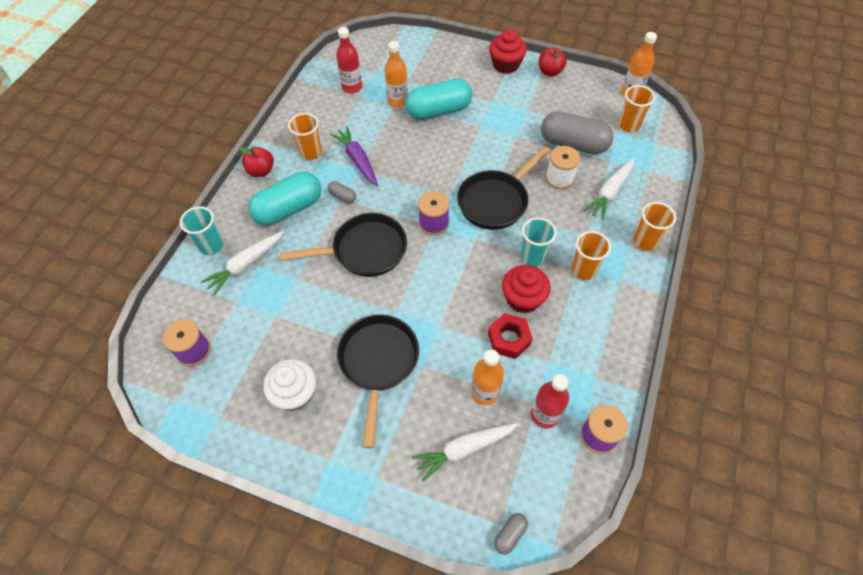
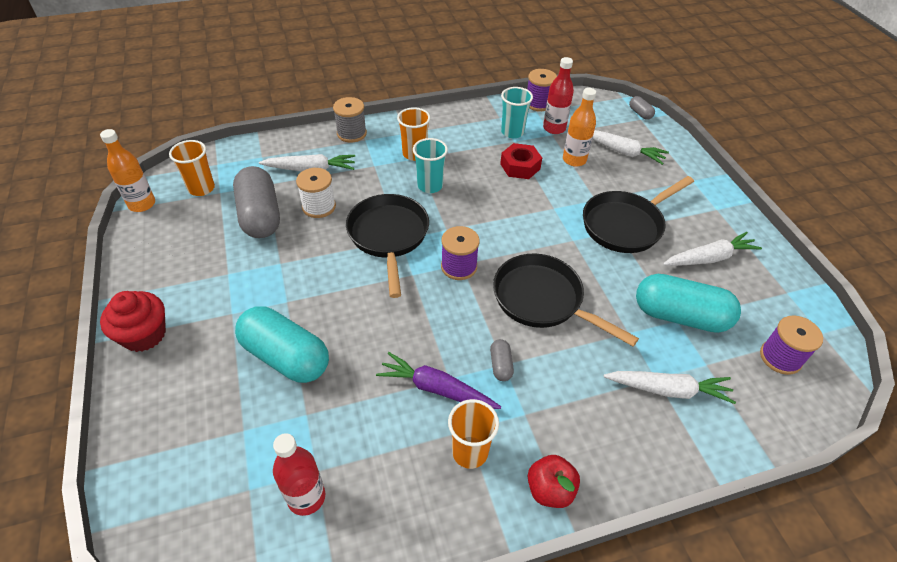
camera: 130 degrees left, 10 degrees down
(211, 245) = (690, 447): turquoise cup -> turquoise cup (512, 132)
(289, 209) = (567, 406): turquoise capsule -> turquoise capsule (680, 316)
(295, 393) = (709, 258): white cupcake -> white carrot
(357, 160) = (436, 389): purple carrot -> purple carrot turned 90 degrees clockwise
(397, 101) = (297, 414): orange bottle -> none
(495, 201) = (388, 236): black pan -> black pan turned 105 degrees counterclockwise
(510, 535) = (640, 113): grey capsule -> grey capsule turned 60 degrees clockwise
(523, 298) = (477, 174): red cupcake -> none
(550, 71) = (136, 284): red apple -> none
(645, 241) = (351, 133): orange cup -> grey spool

